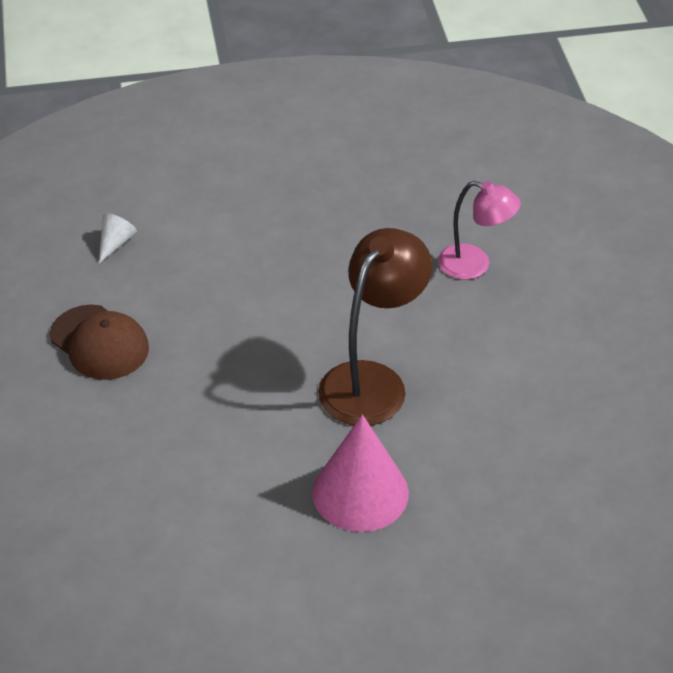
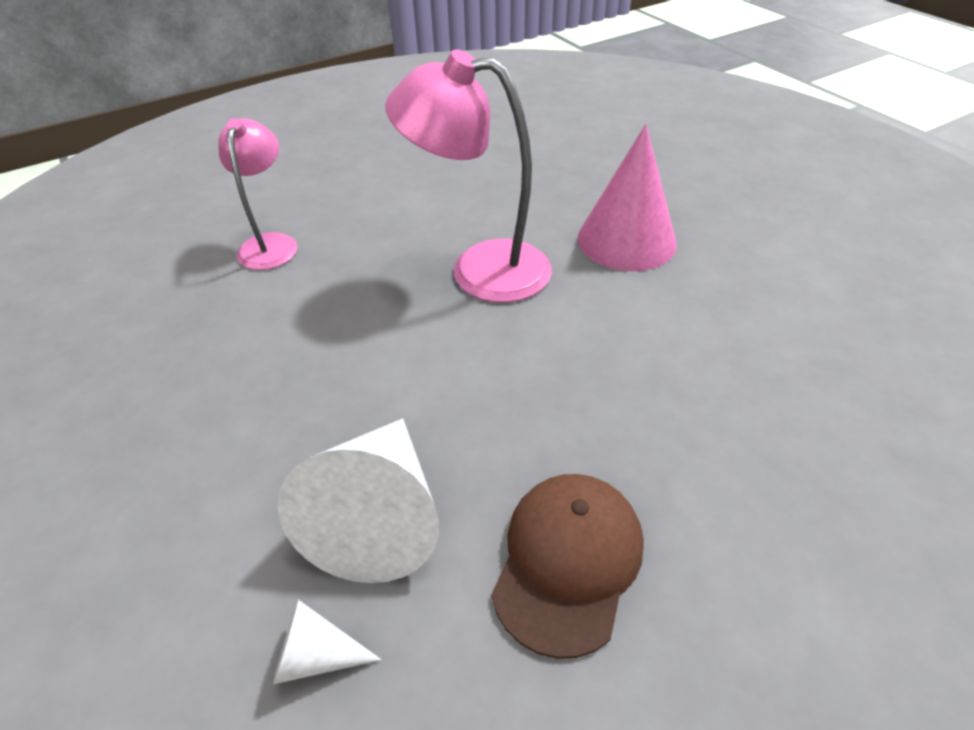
camera: 110 degrees left, 0 degrees up
(176, 277) = (378, 516): none -> white cone
(372, 381) = (480, 269): brown lamp -> pink lamp

